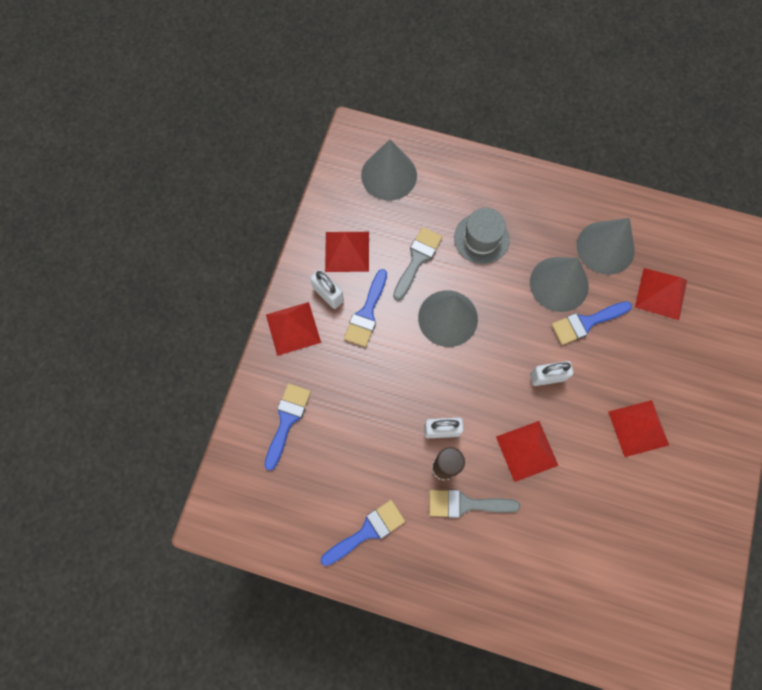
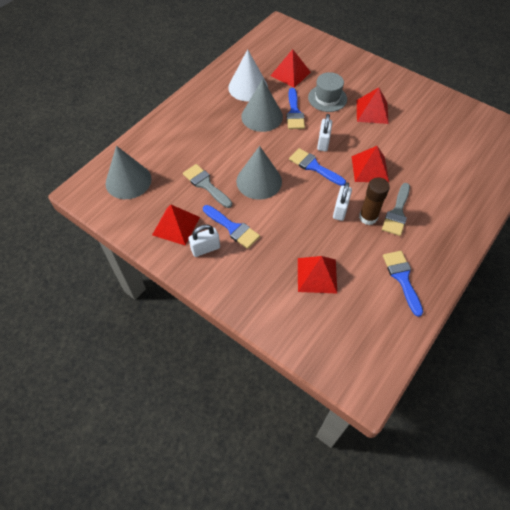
camera: 70 degrees left, 15 degrees down
(287, 420) = (298, 308): blue brush -> blue brush (314, 166)
(293, 328) = (222, 281): red pyramid -> red pyramid (317, 275)
(481, 238) = (209, 144): grey hat -> grey hat (327, 98)
(605, 247) = (248, 87): grey cone -> white cone

